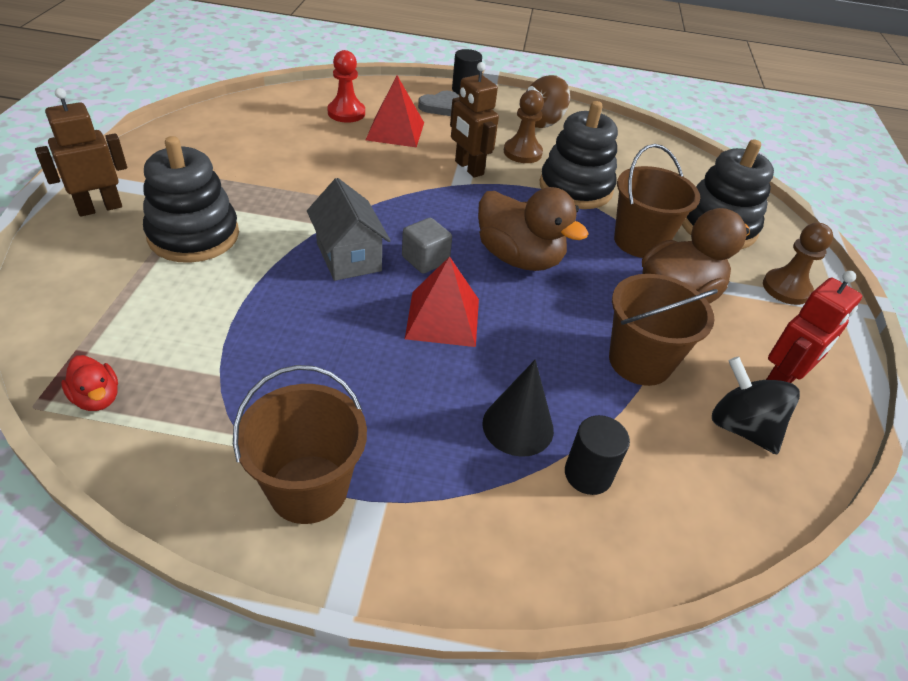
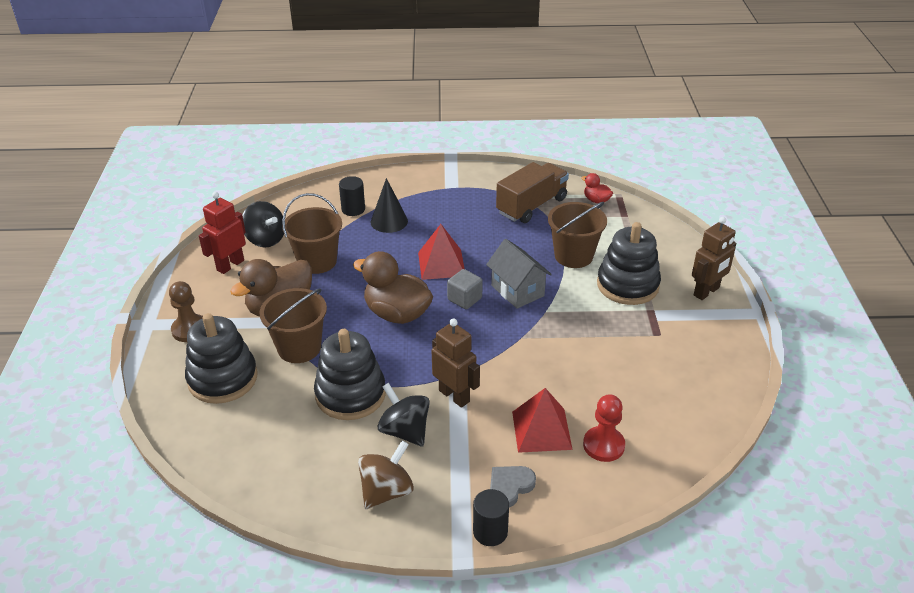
camera: 175 degrees right, 5 degrees down
(232, 409) = (531, 206): none -> brown truck
(308, 488) = (480, 187): brown bucket -> brown bucket (573, 256)
(522, 152) = (405, 431): brown pawn -> black spinning top

